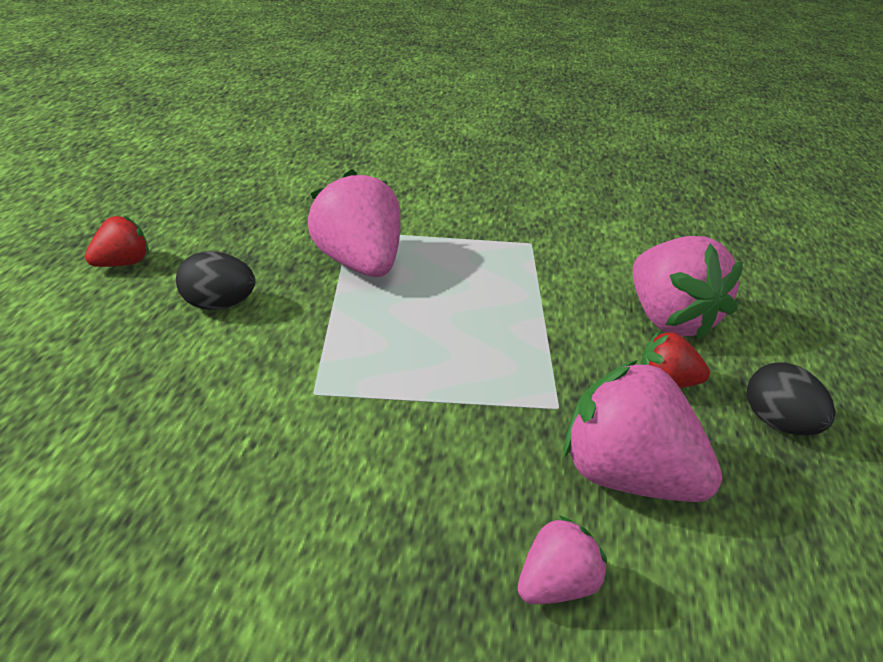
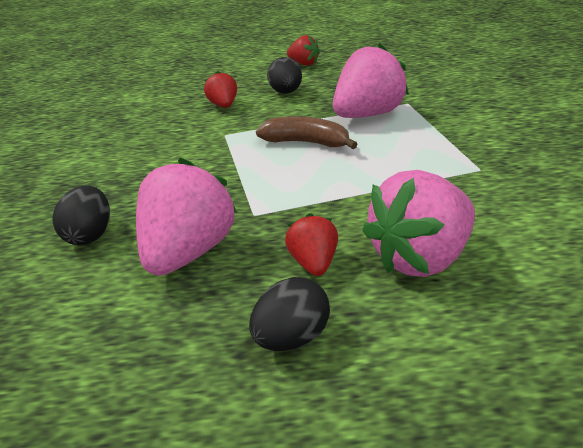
camera: 80 degrees right, 0 degrees up
(201, 374) = (223, 105): none -> red strawberry
(400, 326) = (306, 142): none -> brown banana
(556, 586) = (90, 235): pink strawberry -> black egg

